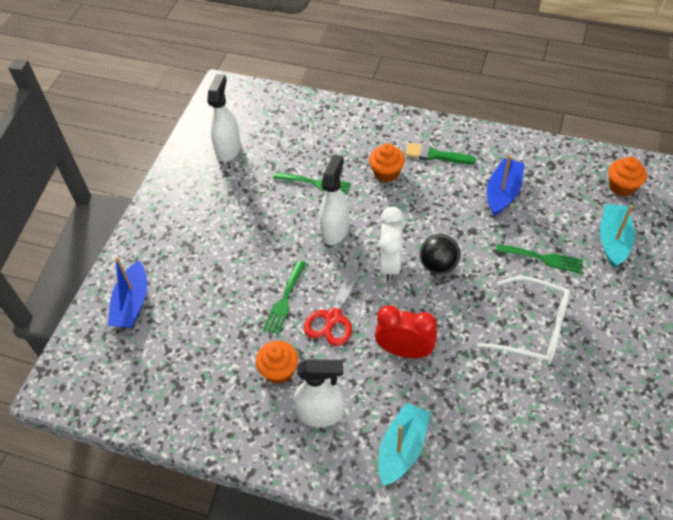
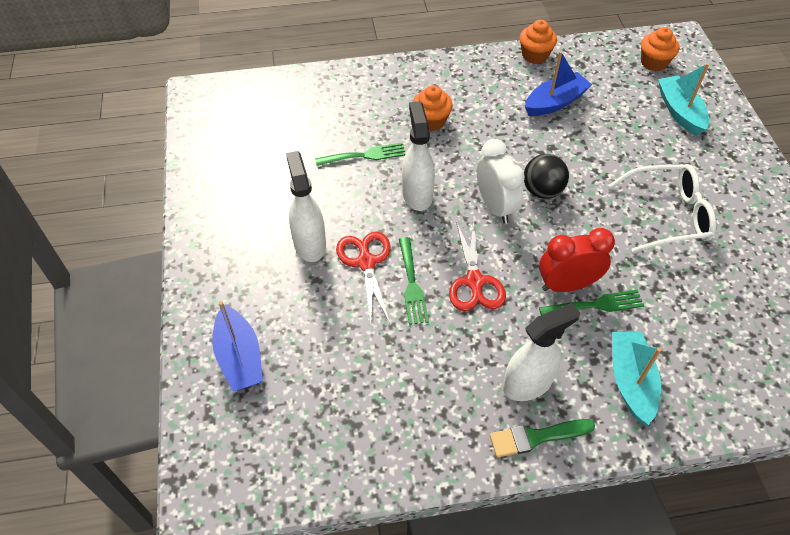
camera: 30 degrees left, 0 degrees up
(228, 149) = (245, 153): white spray bottle -> white spray bottle (309, 244)
(262, 269) = (366, 262): none -> red scissors
(279, 370) = (455, 359): orange cupcake -> orange cupcake (535, 55)
(435, 155) = (468, 89): green brush -> green brush (536, 437)
(503, 193) = (555, 102): blue boat -> blue boat turned 60 degrees clockwise
(543, 258) = (632, 149): green fork -> green fork (596, 305)

